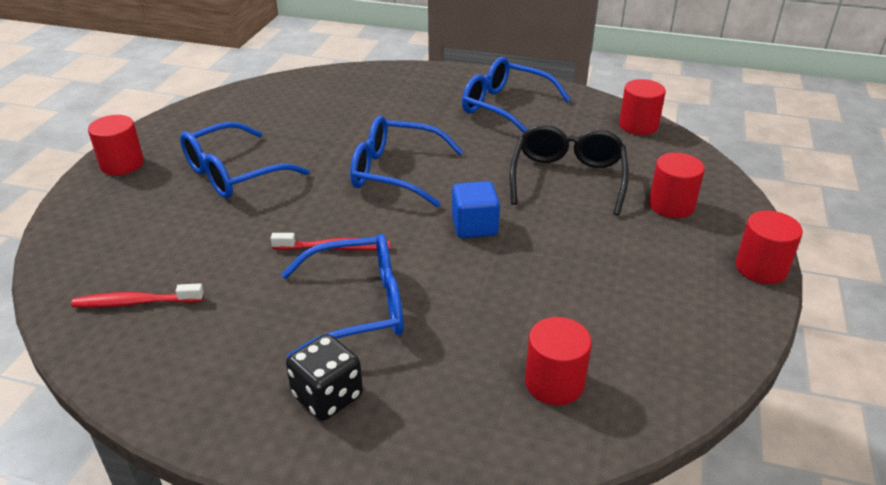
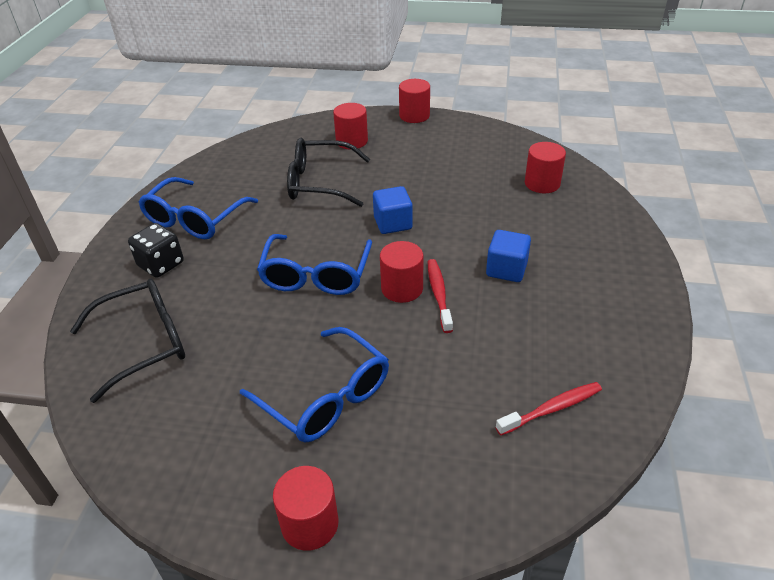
camera: 95 degrees left, 5 degrees up
(135, 302) = (552, 409): red toothbrush -> red toothbrush turned 105 degrees counterclockwise
(327, 396) = (597, 270): black dice -> black dice (161, 264)
(339, 95) = (145, 343): none -> black glasses
(359, 307) = (506, 269): blue glasses -> blue cube
(638, 125) = (237, 151): red cylinder -> red cylinder (402, 288)

